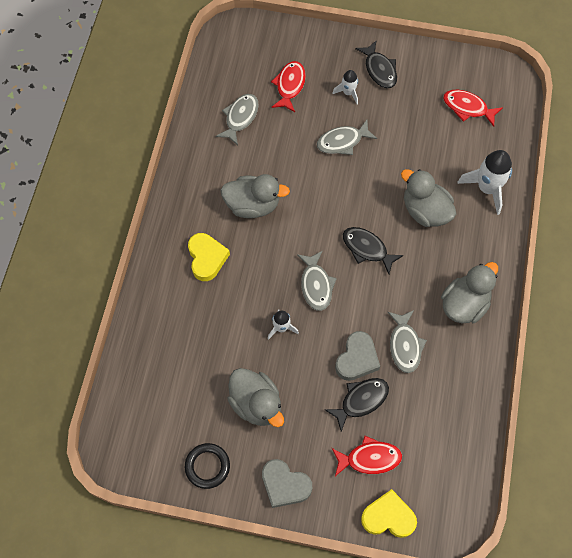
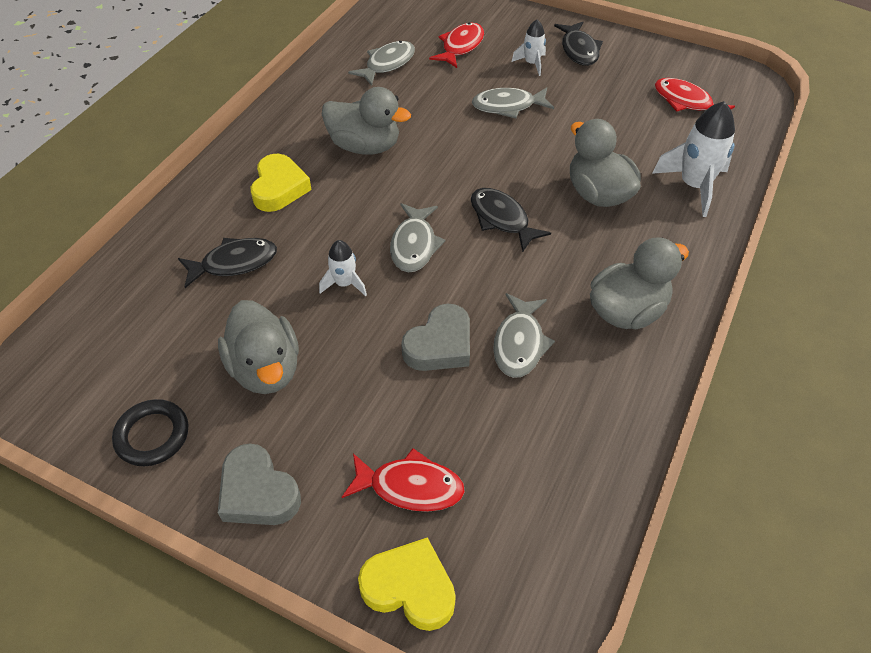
camera: 15 degrees right, 15 degrees down
(361, 401) = (426, 401): black fish -> black fish (234, 263)

